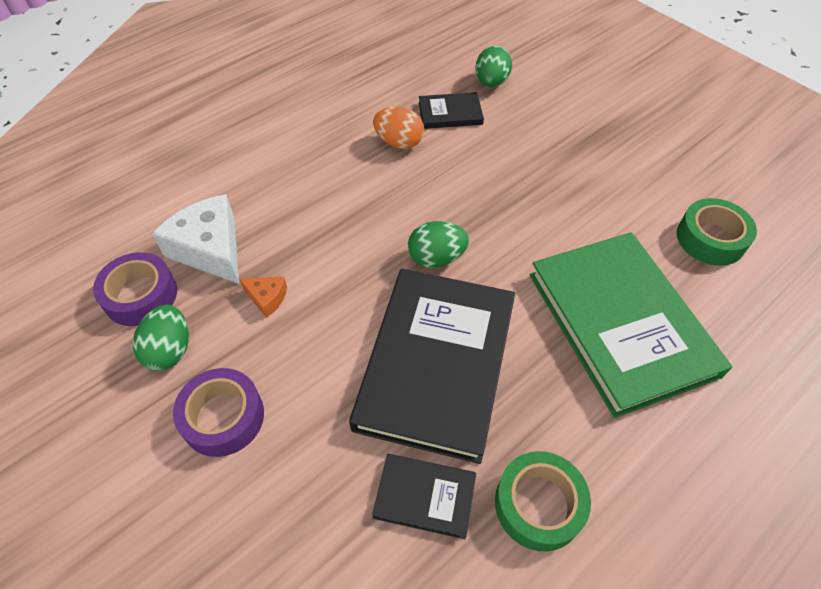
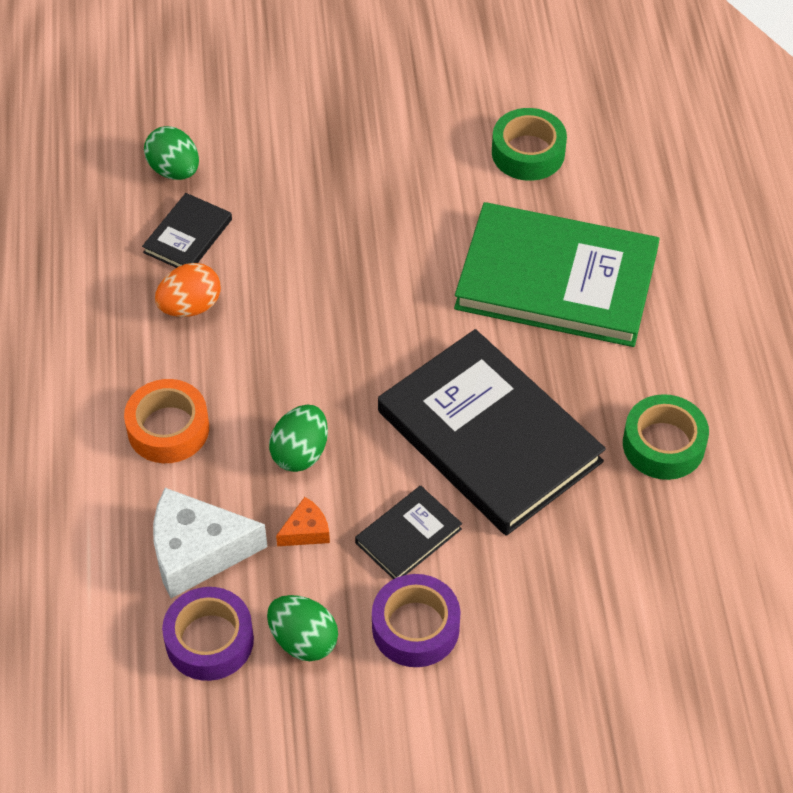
camera: 55 degrees left, 0 degrees up
(297, 183) = (168, 429): none -> orange tape
(425, 496) = (601, 516): black book -> black book (408, 535)
(436, 258) = (374, 367): green egg -> green egg (300, 453)

